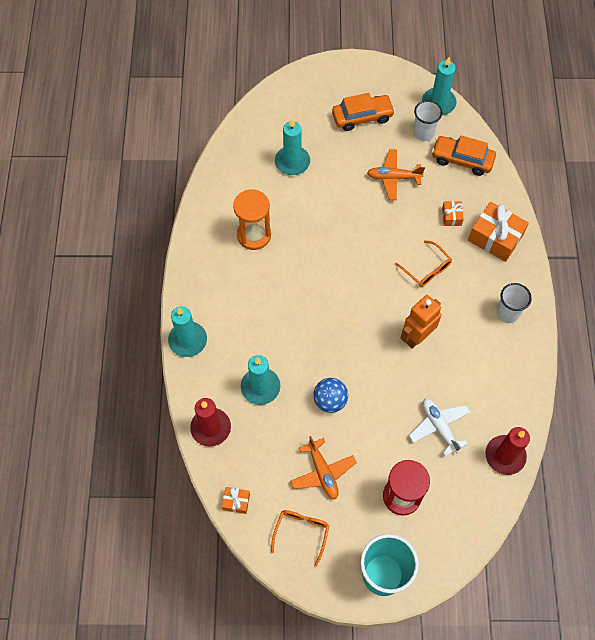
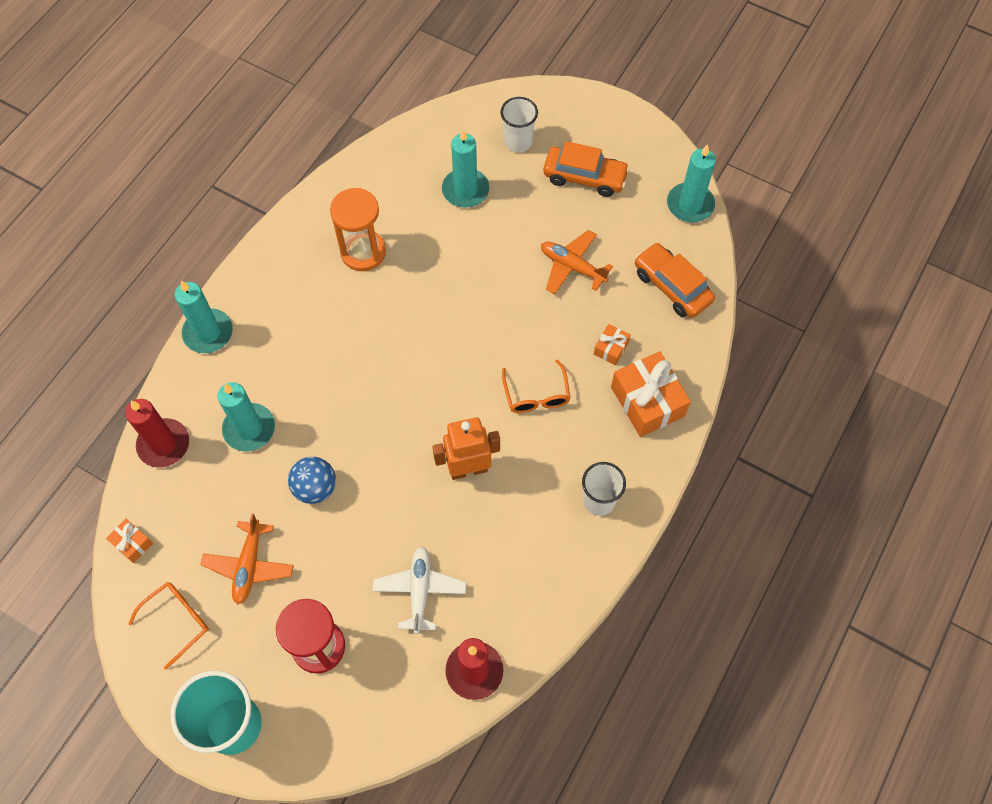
camera: 30 degrees right, 0 degrees up
(423, 133) = (646, 231): white cup -> white cup (518, 142)

